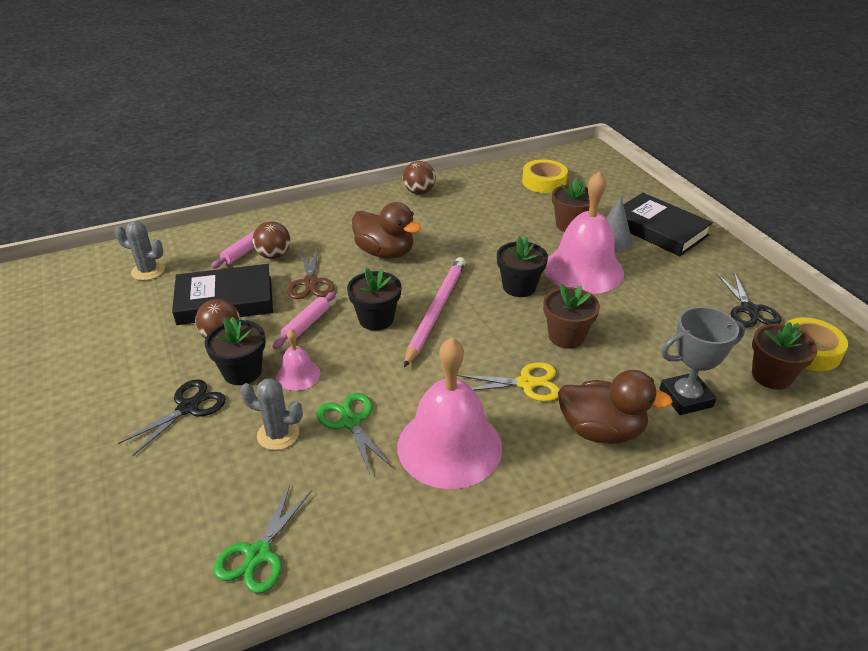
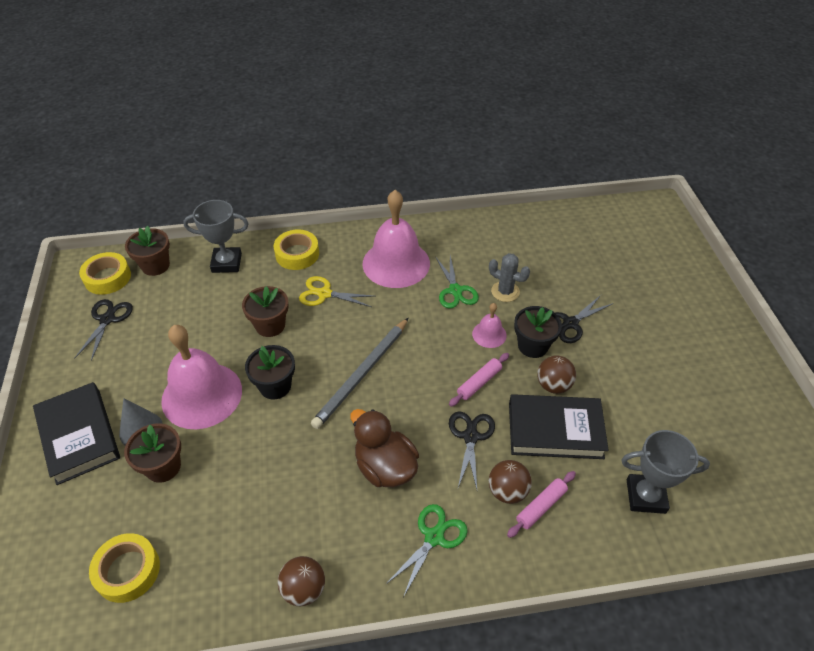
camera: 165 degrees left, 10 degrees up
(148, 271) = (645, 496): grey cactus -> grey trophy
(258, 554) = (516, 230): green scissors -> green scissors (434, 537)
(310, 283) = (470, 436): brown scissors -> black scissors
(376, 319) = (417, 376): black flower pot -> none
(436, 311) = (362, 374): pink pencil -> grey pencil
(601, 431) = (297, 254): brown duck -> yellow tape

